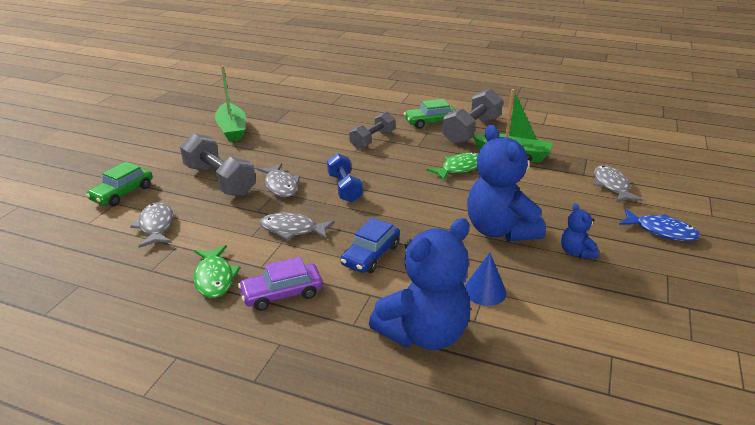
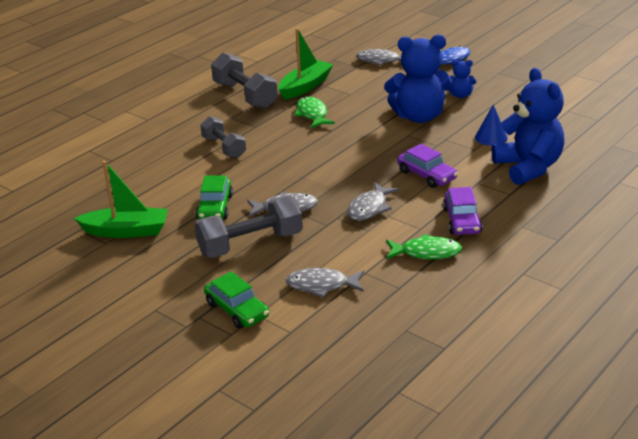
camera: 70 degrees left, 0 degrees up
(344, 188) = (312, 174): blue dumbbell -> none
(371, 255) = (426, 175): blue car -> purple car
(430, 122) = (209, 112): green car -> green car (215, 207)

